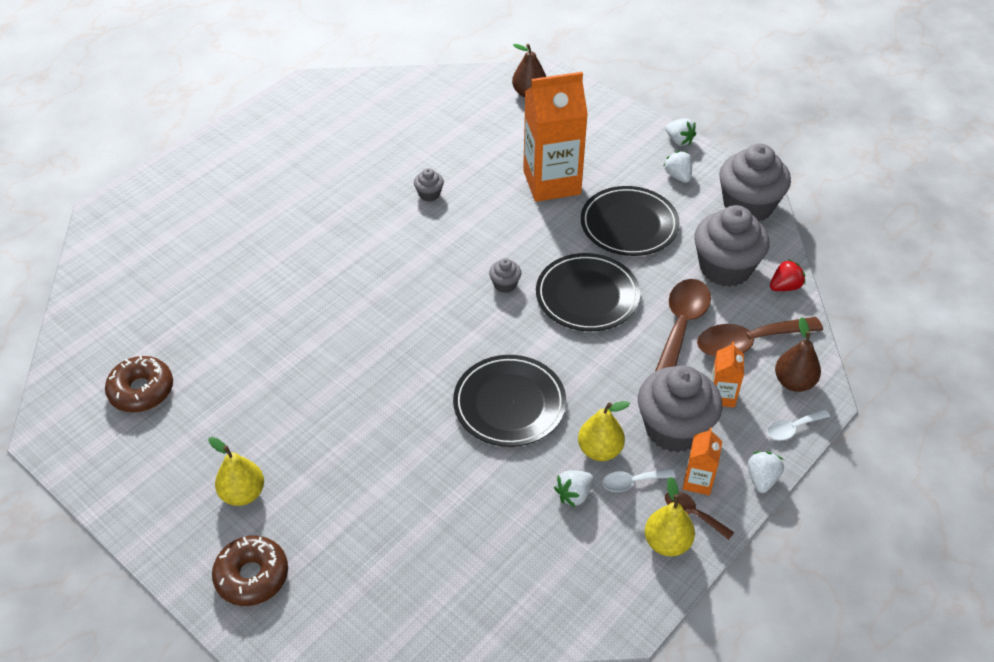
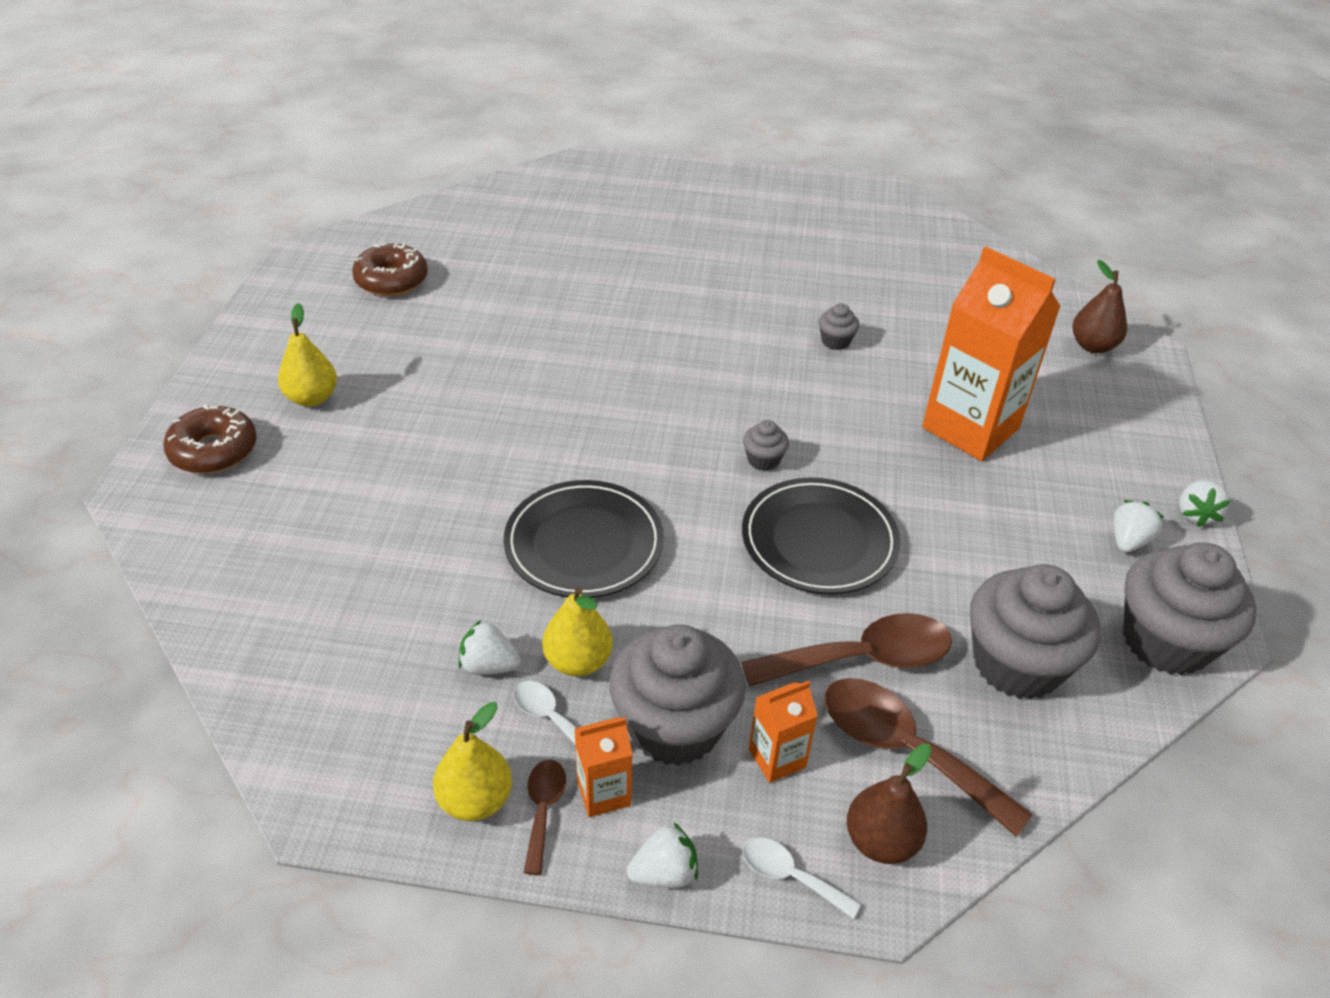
camera: 55 degrees right, 5 degrees down
(629, 225) = (982, 529): black plate -> none
(785, 287) = (1057, 752): red strawberry -> none

